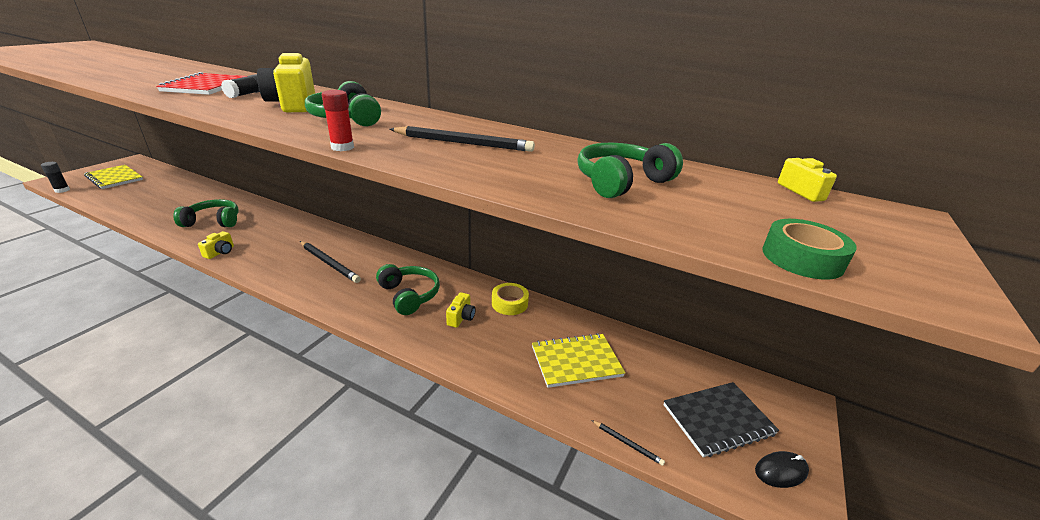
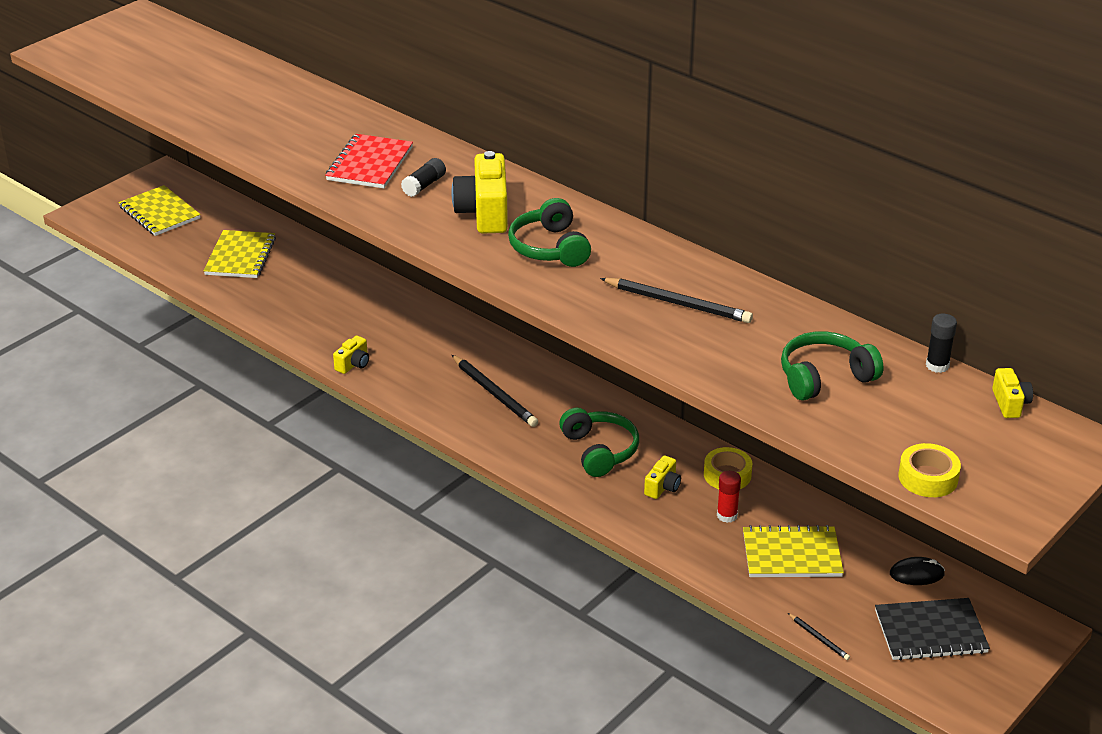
camera: 15 degrees right, 5 degrees up
(62, 190) = (104, 235): black glue stick -> black glue stick (937, 365)
(161, 197) = (240, 256): none -> yellow notebook
(213, 221) = (327, 310): green headphones -> none
(342, 147) = (555, 307): red glue stick -> red glue stick (727, 515)
(781, 471) = (969, 682): black mouse -> black mouse (916, 574)
(802, 258) = (928, 477): green tape -> yellow tape

